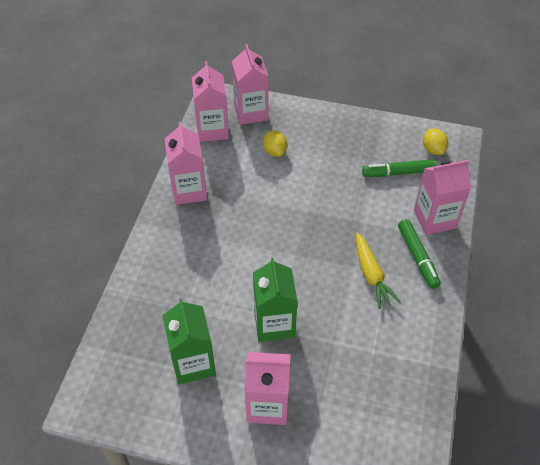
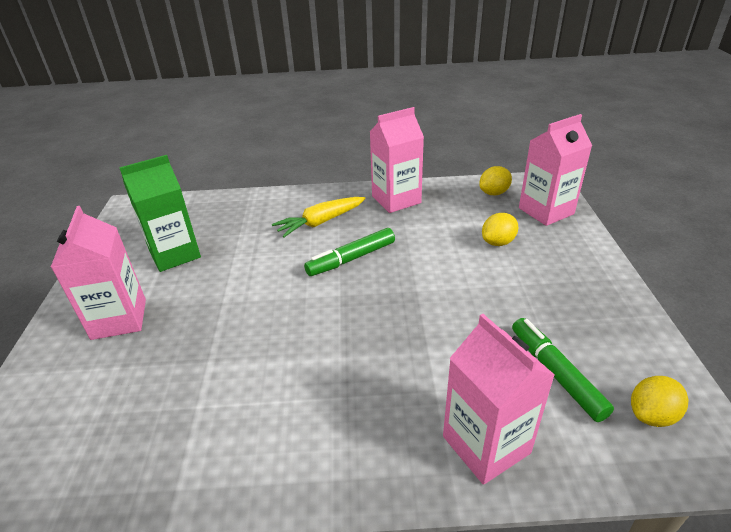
camera: 75 degrees right, 15 degrees down
(212, 130) = (494, 193): pink carton -> yellow lemon
(274, 324) = (231, 300): green carton -> none
(371, 275) = (333, 378): yellow carrot -> yellow carrot (320, 222)
(417, 257) = (389, 433): green marker -> green marker (351, 259)

